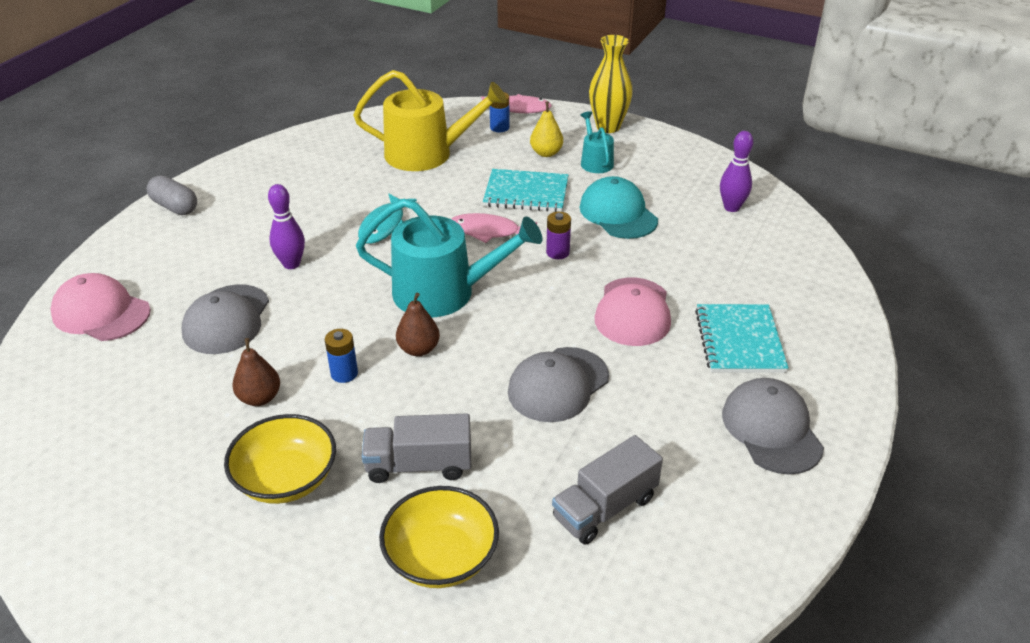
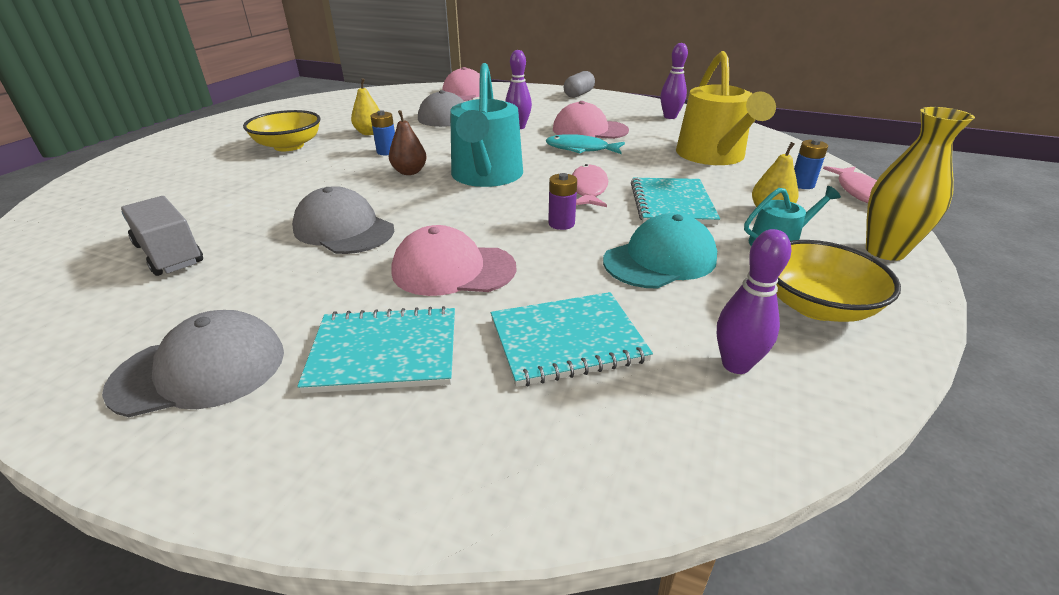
camera: 85 degrees right, 5 degrees down
(260, 398) = (369, 133): brown pear -> yellow pear
(302, 156) = (670, 117): none -> purple bowling pin
(325, 213) = (589, 130): none -> pink cap
(419, 465) = (275, 180): grey truck -> none
(441, 557) = (178, 193): yellow bowl -> yellow bowl (816, 306)
(717, 263) = (567, 340): none -> turquoise notebook

